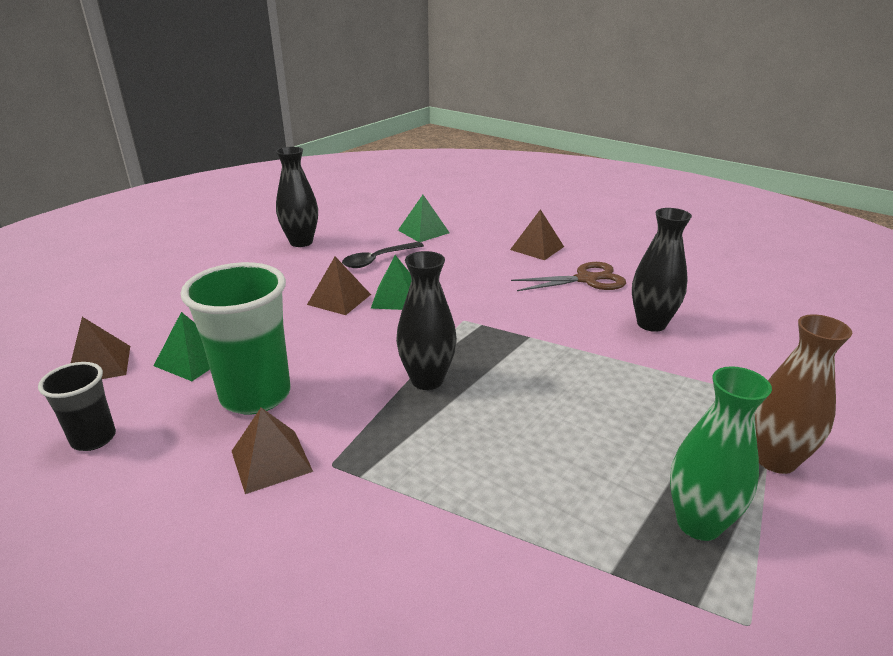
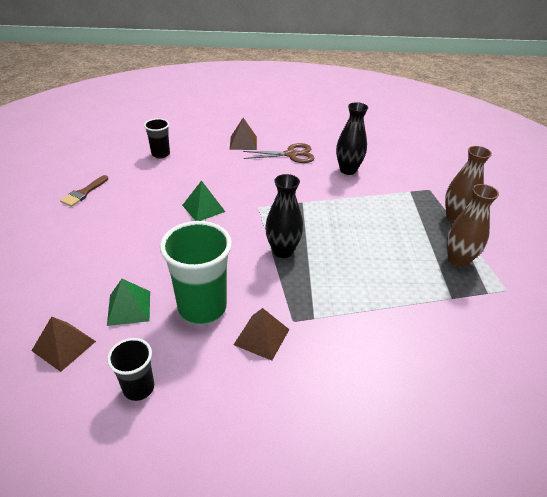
camera: 40 degrees left, 10 degrees up
(301, 242) = (84, 193): black vase -> brown brush
(339, 299) = (169, 224): brown pyramid -> none
(378, 260) = (157, 186): black spoon -> none
(423, 231) = (160, 154): green pyramid -> black cup
(587, 279) = (291, 154): brown scissors -> brown scissors turned 45 degrees clockwise
(698, 523) = (458, 260): green vase -> brown vase

